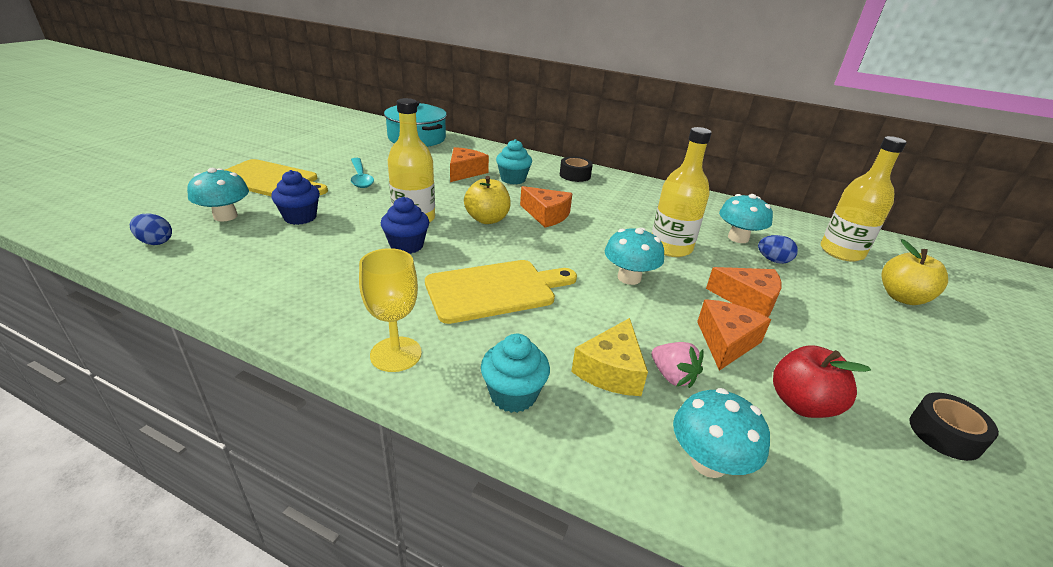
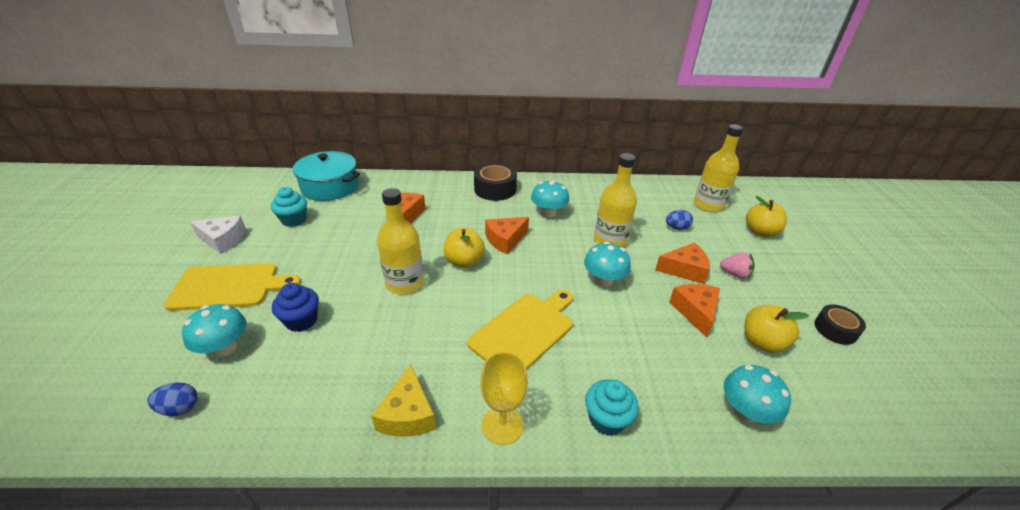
camera: 25 degrees left, 5 degrees up
(296, 151) = (223, 240): none -> white cheese
(360, 178) = (318, 253): turquoise spoon -> none
(407, 246) = (423, 315): blue cupcake -> none
(513, 179) = (451, 209): turquoise cupcake -> turquoise cupcake (294, 220)
(546, 215) = (505, 240): orange cheese -> orange cheese turned 135 degrees clockwise
(575, 175) = (495, 189): black tape -> black tape, size x1.56
(611, 370) = (648, 368): yellow cheese -> yellow cheese (407, 414)
(672, 376) = (685, 355): pink strawberry -> pink strawberry (735, 274)
(738, 238) = (644, 215): turquoise mushroom -> turquoise mushroom (548, 213)
(801, 404) = (762, 342): red apple -> yellow apple

